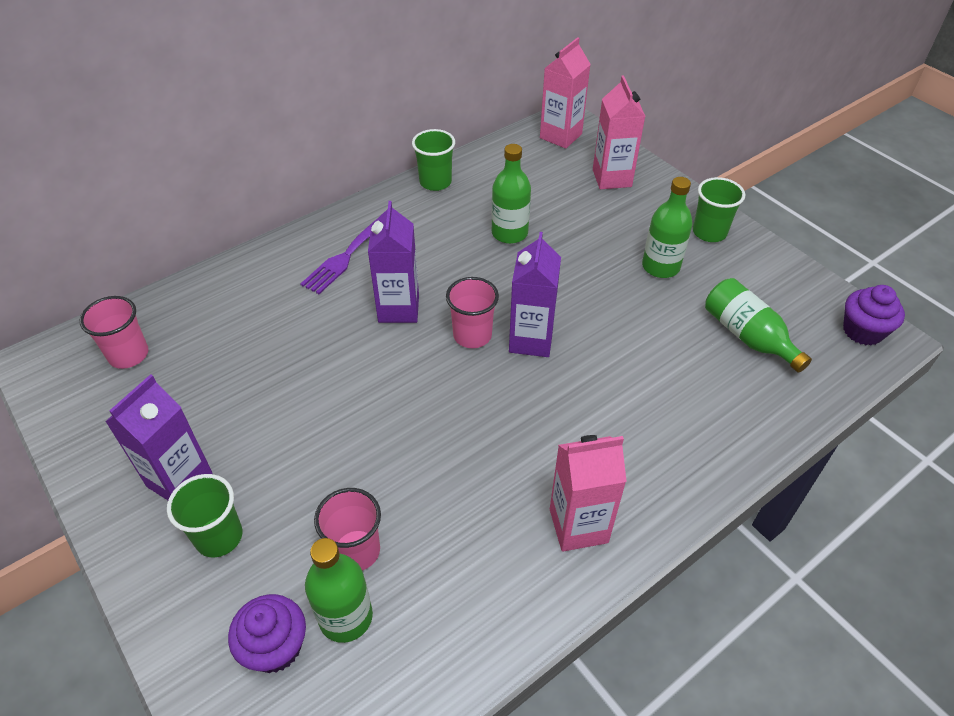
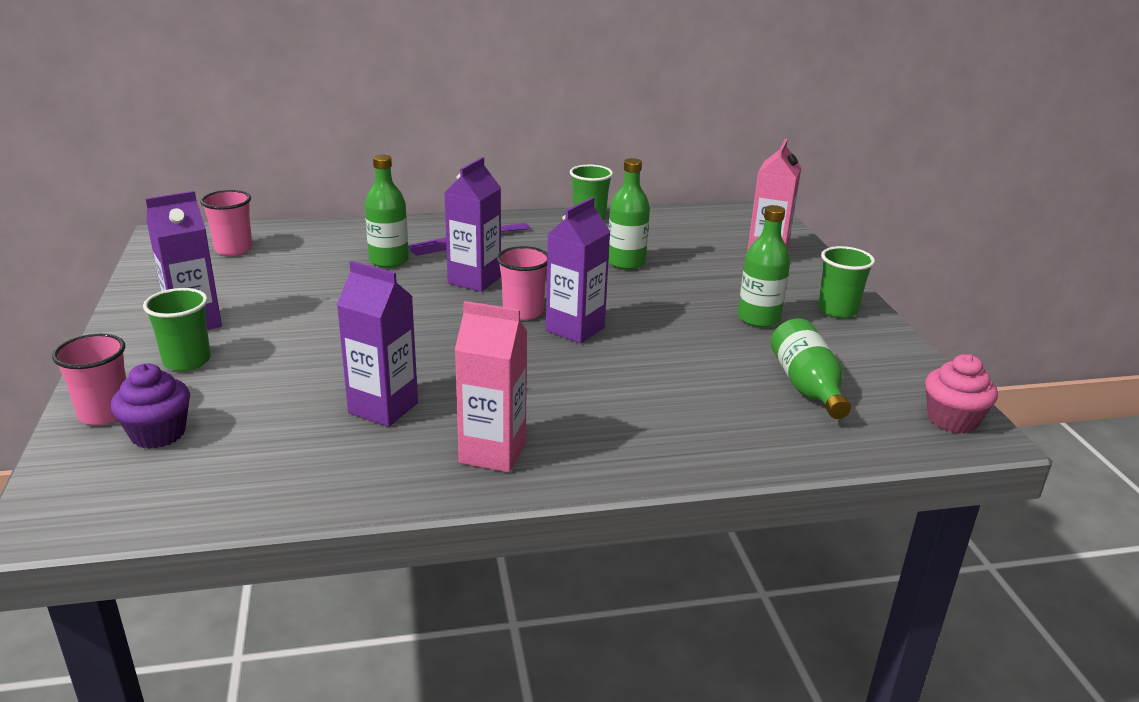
camera: 25 degrees right, 20 degrees down
(346, 617) = (230, 437): green bottle -> green bottle (389, 260)
(356, 551) = (282, 403): pink cup -> pink cup (105, 413)
(449, 514) = (383, 408): none -> purple carton
(560, 136) = (742, 218): pink carton -> none
(862, 331) = (952, 420): purple cupcake -> pink cupcake

